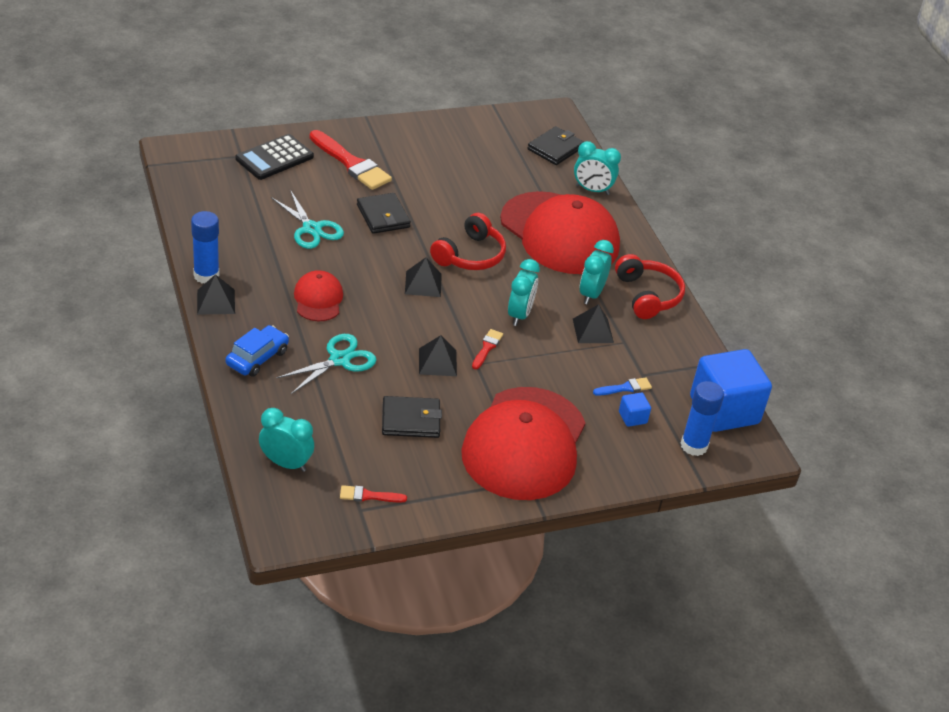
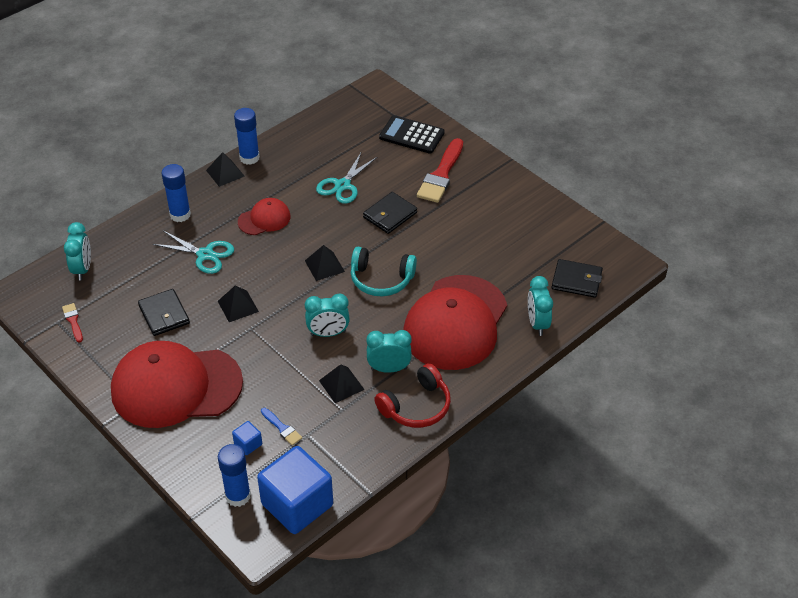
camera: 70 degrees right, 5 degrees up
(257, 358) = (180, 215): blue car -> blue glue stick
(470, 255) = (381, 279): red headphones -> turquoise headphones
(487, 348) = (273, 328): red brush -> none

